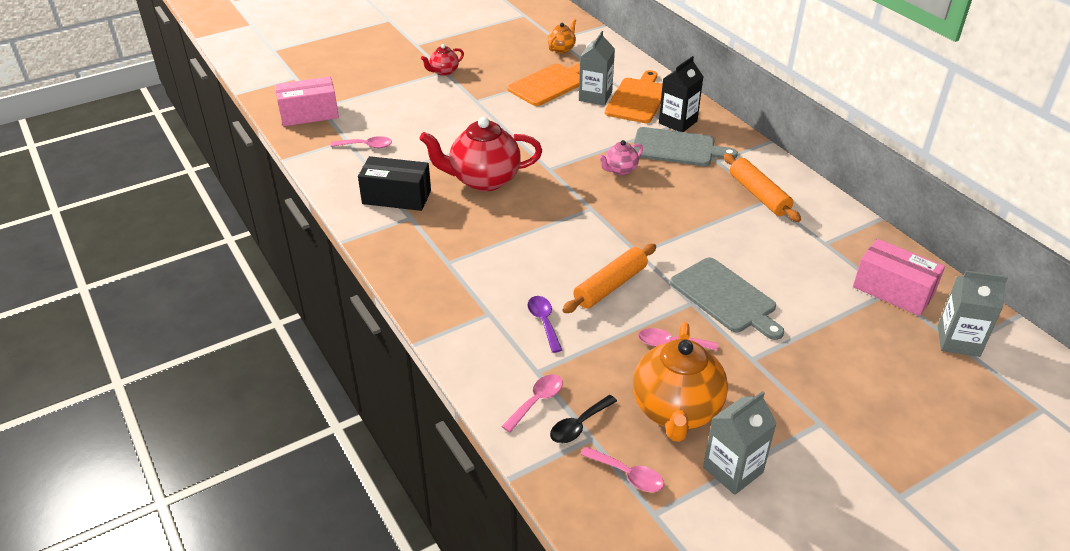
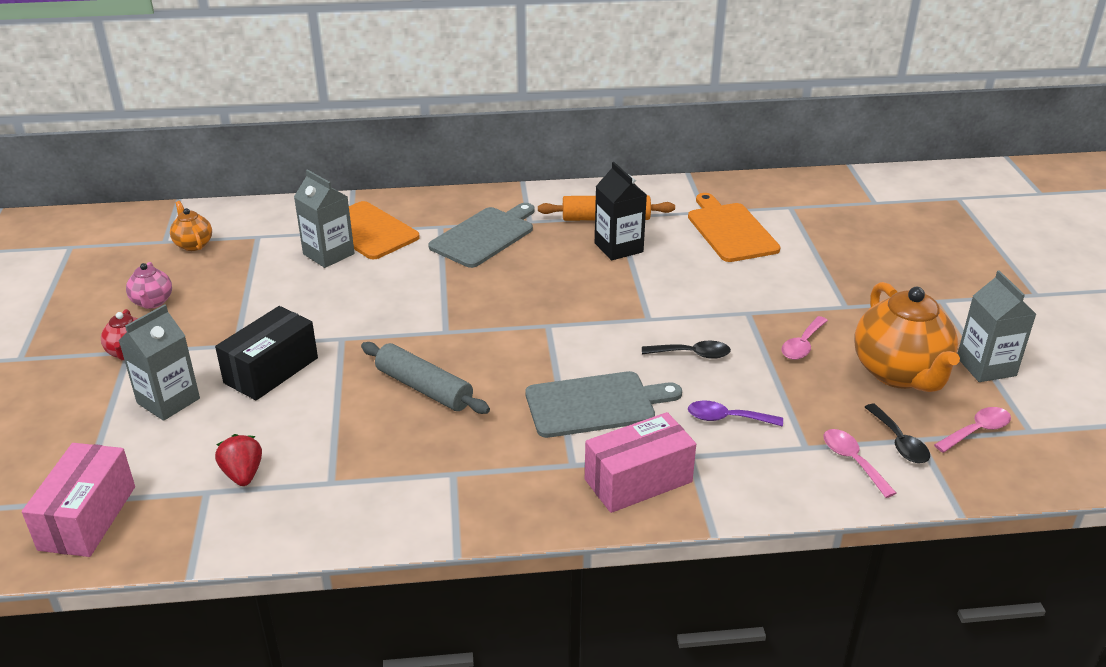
camera: 65 degrees left, 5 degrees down
(366, 146) = (243, 474): pink spoon -> red strawberry
(396, 197) = (396, 475): black box -> black box (271, 370)
(483, 180) = (424, 388): red teapot -> grey rolling pin
(549, 84) = (264, 277): orange cutting board -> orange cutting board (730, 230)
(610, 286) = (692, 354): orange rolling pin -> black spoon
(620, 170) = (492, 284): pink teapot -> pink teapot (152, 302)
(676, 411) = (899, 373): orange teapot -> orange teapot turned 45 degrees clockwise
(678, 122) = (437, 219): black carton -> black carton (618, 247)
(725, 297) = (751, 290): grey cutting board -> grey cutting board (595, 404)
(893, 291) = (790, 205): pink box -> pink box (638, 481)
(958, 341) = (867, 201): grey carton -> grey carton (168, 401)

